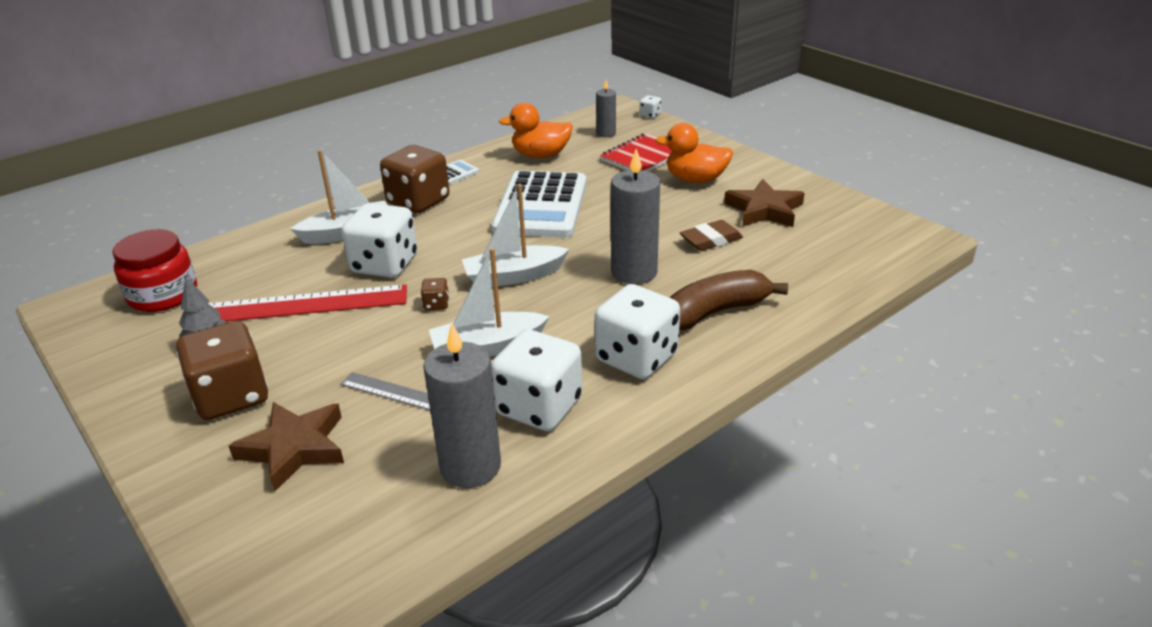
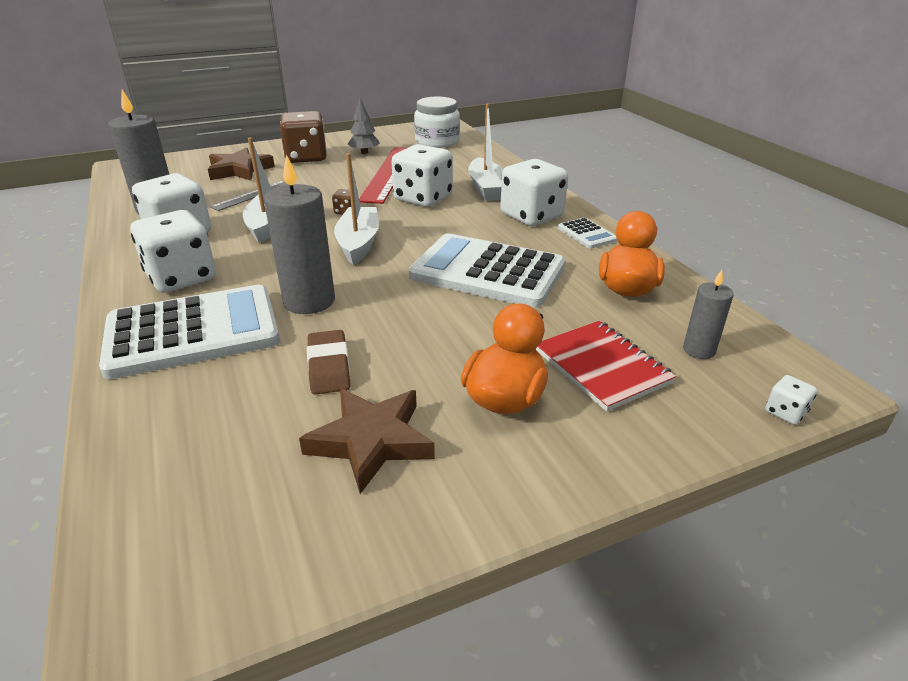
camera: 105 degrees right, 0 degrees up
(163, 295) = (437, 142): red jar -> white jar
(418, 201) = (531, 216): brown dice -> white dice
(715, 312) = (193, 332): brown banana -> white calculator

